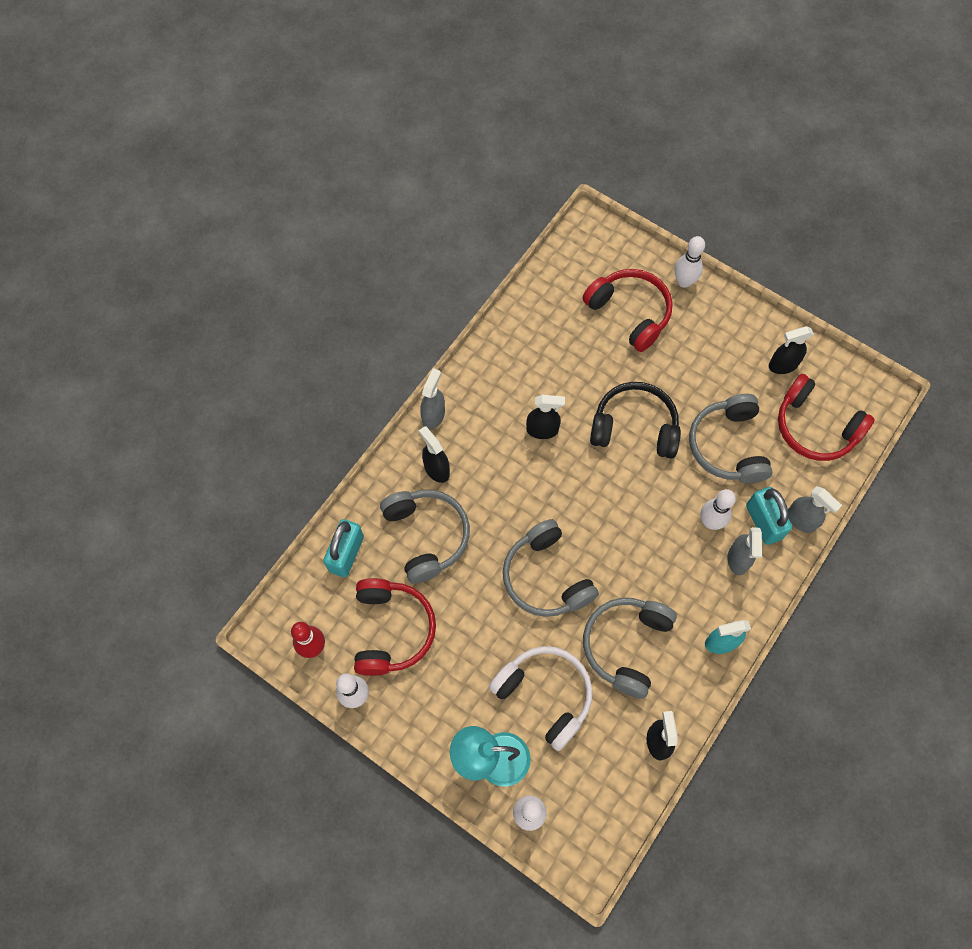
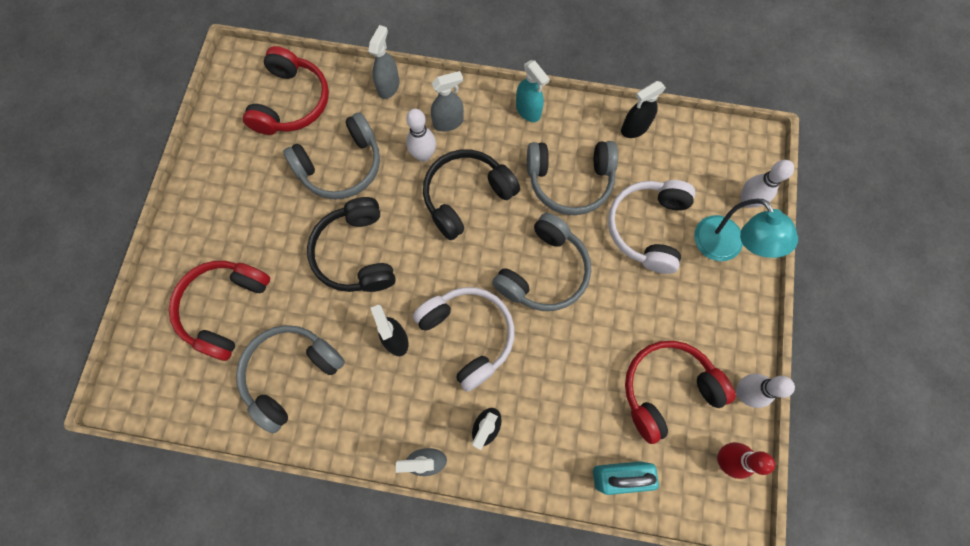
camera: 115 degrees left, 5 degrees up
(427, 536) = (560, 402): grey headphones -> grey headphones (291, 373)
(518, 488) = (468, 335): none -> white headphones
(650, 542) = (466, 196): none -> black headphones
(684, 281) = (167, 269): white bowling pin -> none
(763, 522) = (404, 114): turquoise padlock -> none
(782, 365) = (235, 148): black spray bottle -> none

